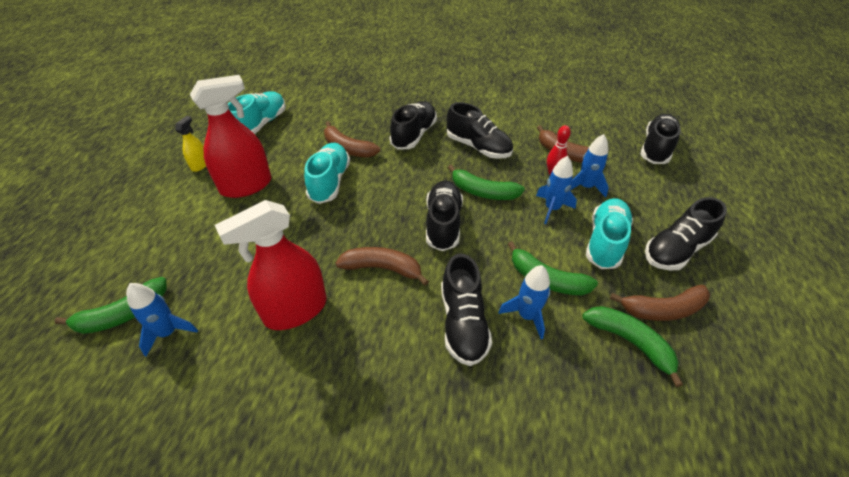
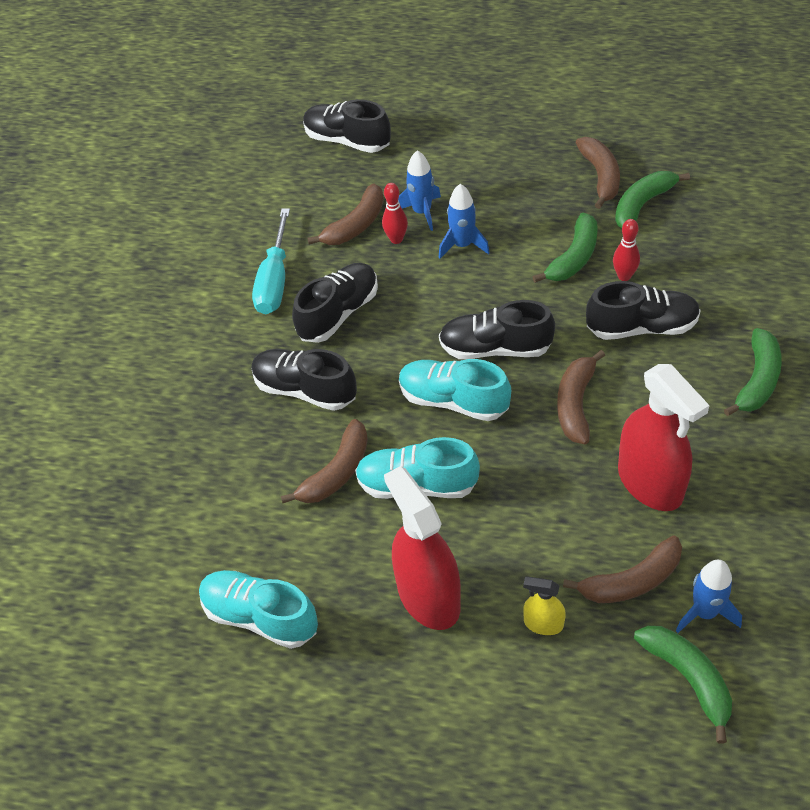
camera: 85 degrees left, 5 degrees up
(200, 165) = (376, 684): yellow spray bottle -> yellow spray bottle (543, 623)
(214, 288) = (631, 581): none -> brown banana
(483, 192) = (434, 309): green banana -> green banana (757, 380)
(506, 120) = (274, 281): none -> turquoise screwdriver
(526, 316) = (624, 276): blue rocket -> red bowling pin
(605, 242) = (513, 206): turquoise shoe -> turquoise shoe (453, 400)
(676, 250) = (520, 154): black shoe -> none

